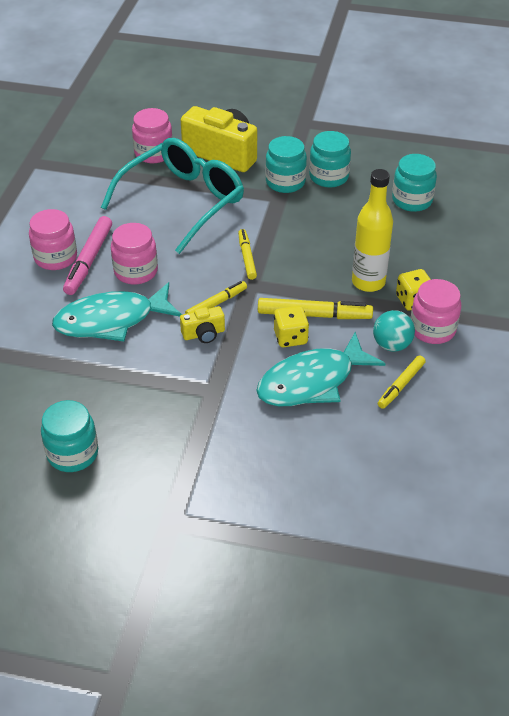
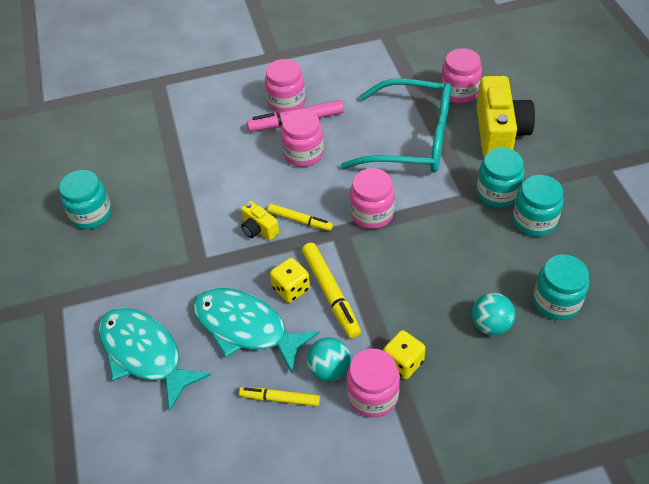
camera: 65 degrees right, 5 degrees up
(111, 320) = (238, 167): turquoise fish -> turquoise fish (144, 354)
(247, 257) = (372, 214): yellow marker -> pink jar
(368, 282) = (403, 316): yellow bottle -> none
(410, 241) = (491, 325): none -> turquoise ball

